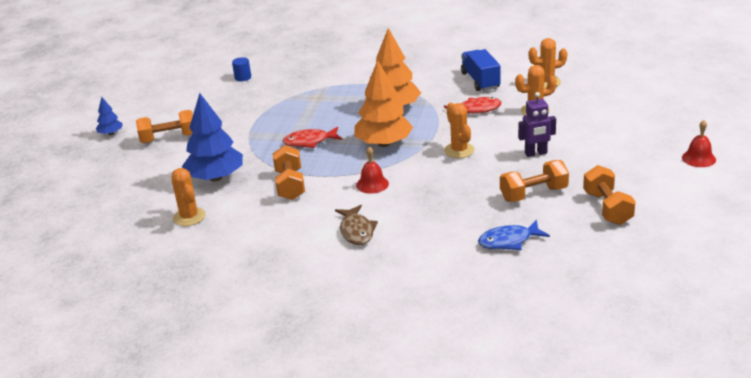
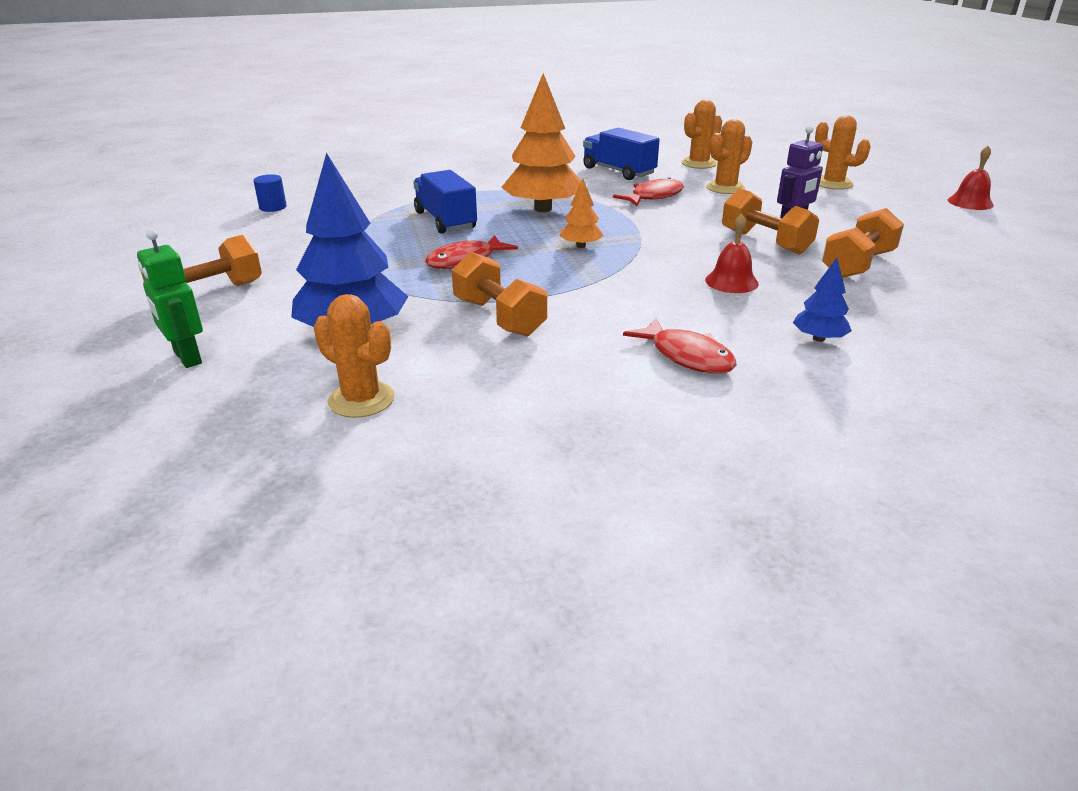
camera: 30 degrees left, 0 degrees up
(111, 133) = (80, 305): blue tree -> blue tree (819, 338)
(136, 176) = (187, 358): none -> green robot
(327, 107) = (445, 220): none -> blue truck
(356, 231) = (687, 356): brown fish -> red fish
(372, 184) = (628, 293): red bell -> red bell (731, 281)
(384, 143) = (581, 246): orange tree -> orange tree, size x0.48
(459, 150) = (693, 237): orange cactus -> orange cactus (833, 183)
(509, 241) = (916, 322): blue fish -> none
(607, 208) = (965, 263): orange dumbbell -> orange dumbbell (765, 242)

